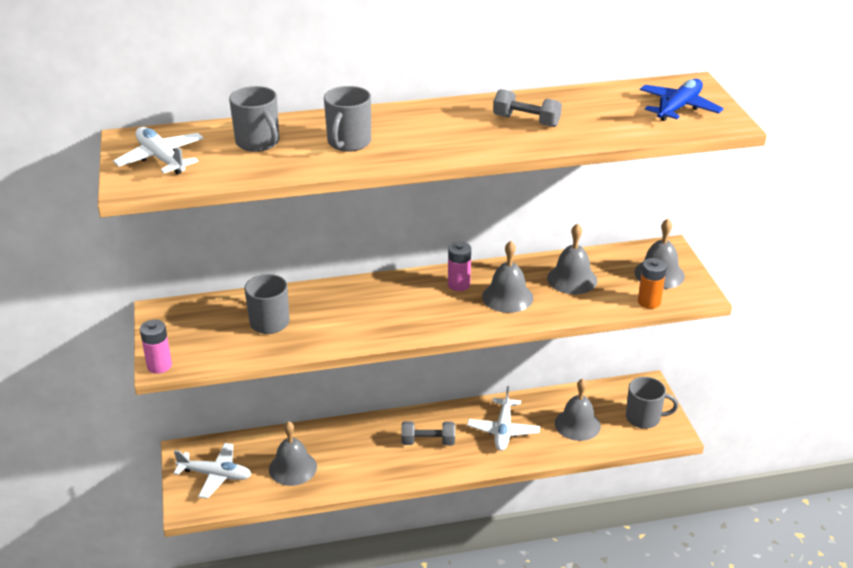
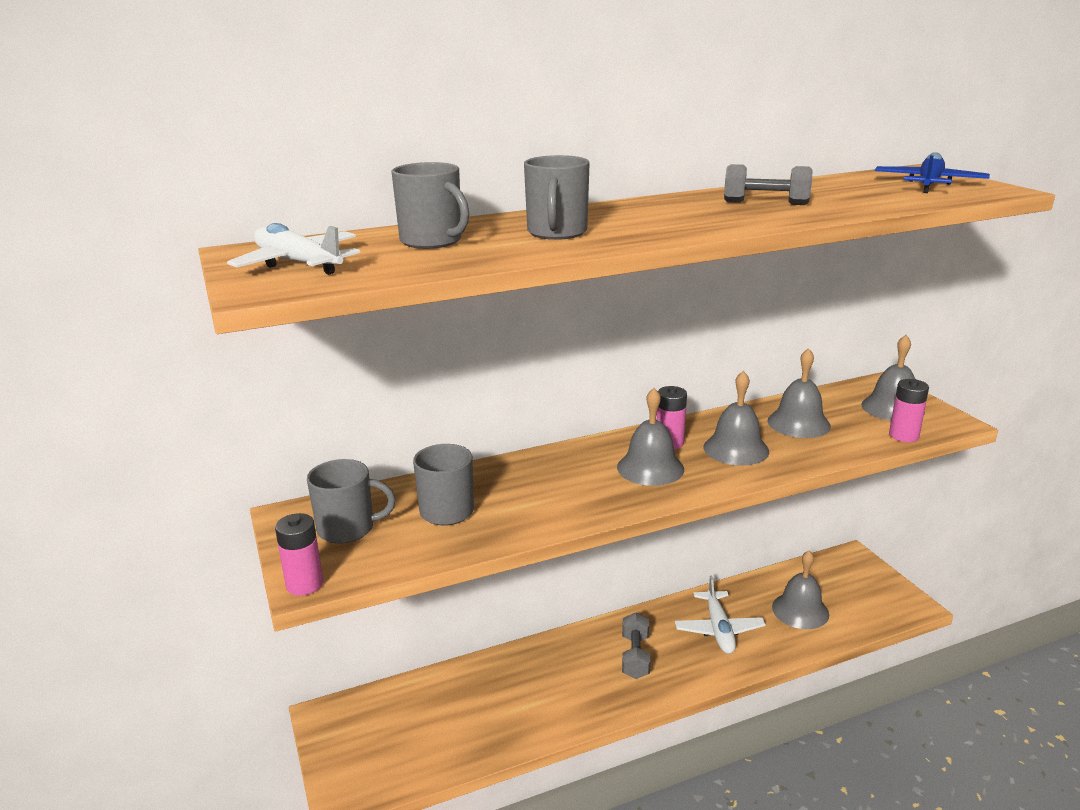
camera: 10 degrees left, 10 degrees down
(216, 475) = (374, 742): white plane -> none
(293, 468) = (475, 716): grey bell -> grey bell (650, 468)
(428, 442) = (635, 656): grey dumbbell -> grey dumbbell turned 75 degrees counterclockwise
(644, 418) = (870, 593): grey mug -> grey mug (348, 529)
(649, 302) = (903, 435): orange battery -> pink battery

